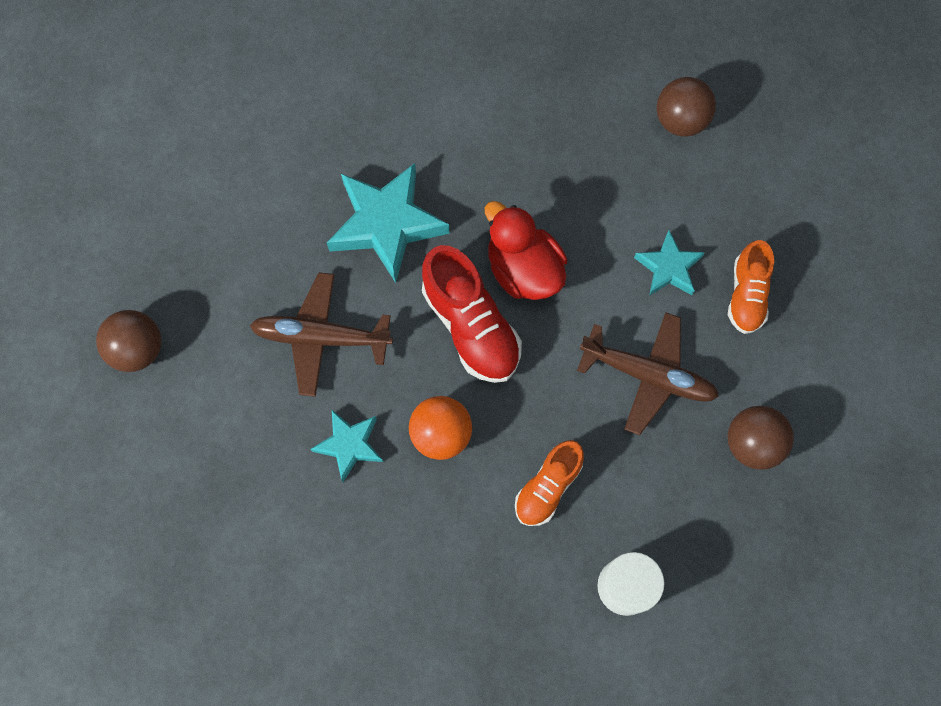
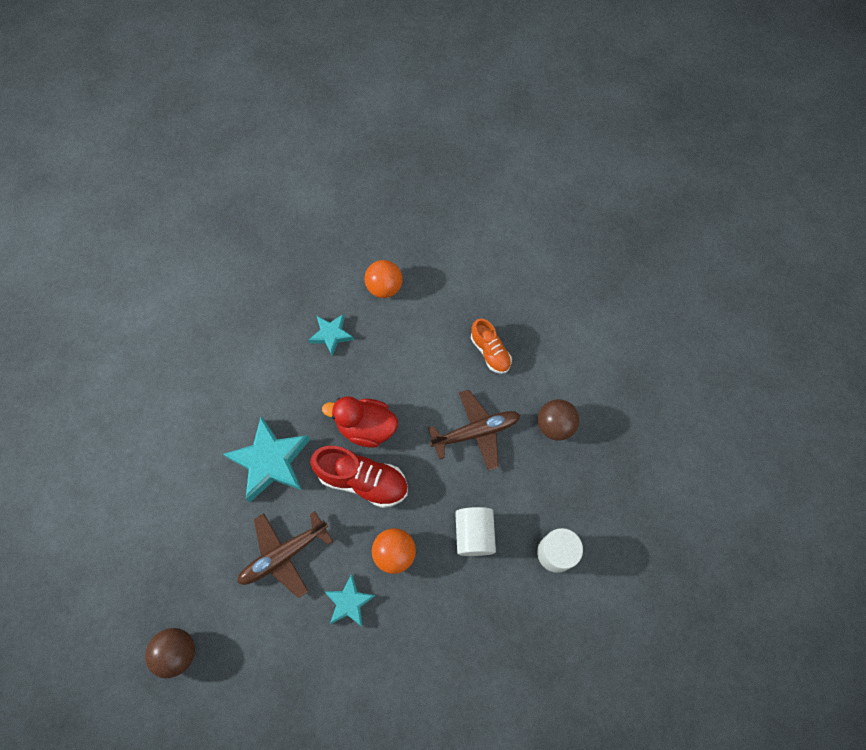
camera: 40 degrees left, 5 degrees down
(547, 487) = (474, 534): orange shoe -> white cylinder
(668, 268) = (440, 368): turquoise star -> turquoise star (331, 335)
(680, 121) = (384, 288): brown ball -> orange ball

